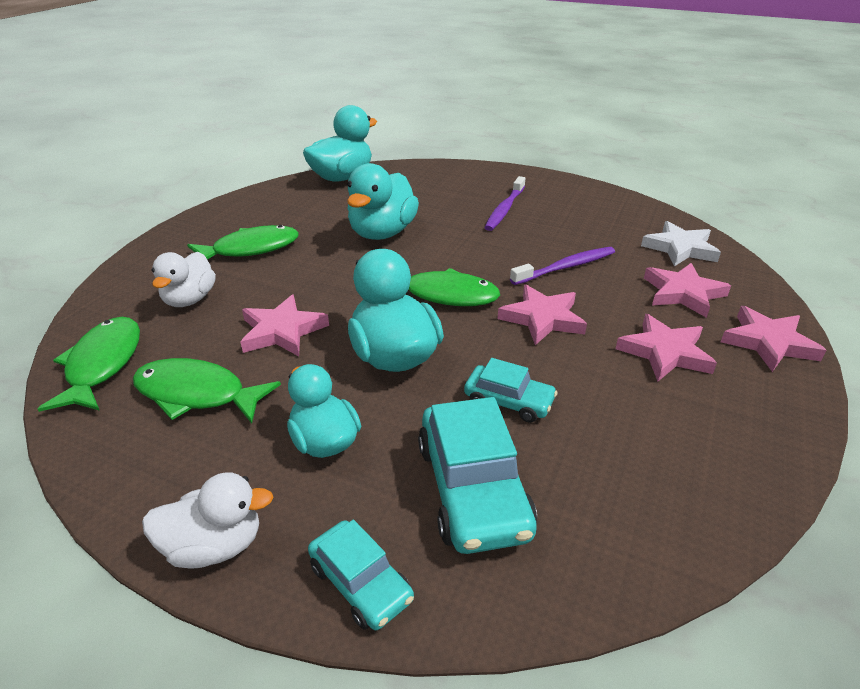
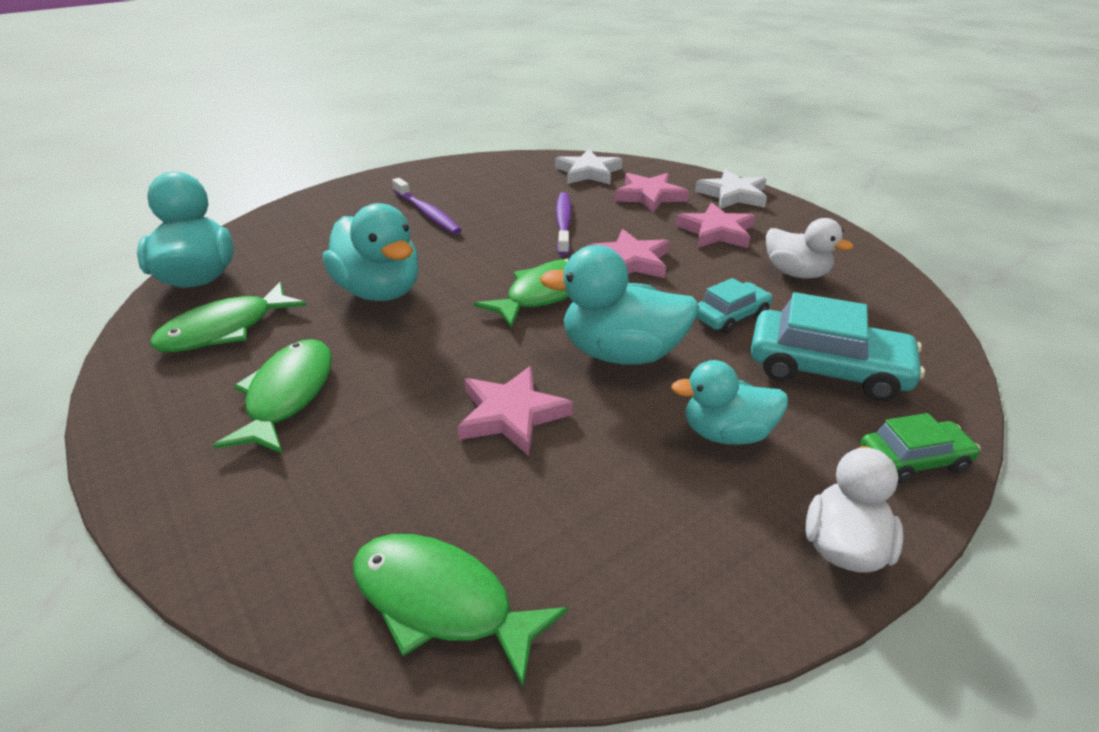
camera: 60 degrees left, 0 degrees up
(190, 299) = (357, 479): white duck -> white duck (796, 273)
(197, 394) = (584, 513): green fish -> green fish (225, 329)
(361, 582) = (913, 460): turquoise car -> green car
(768, 342) = (733, 195): pink star -> white star

